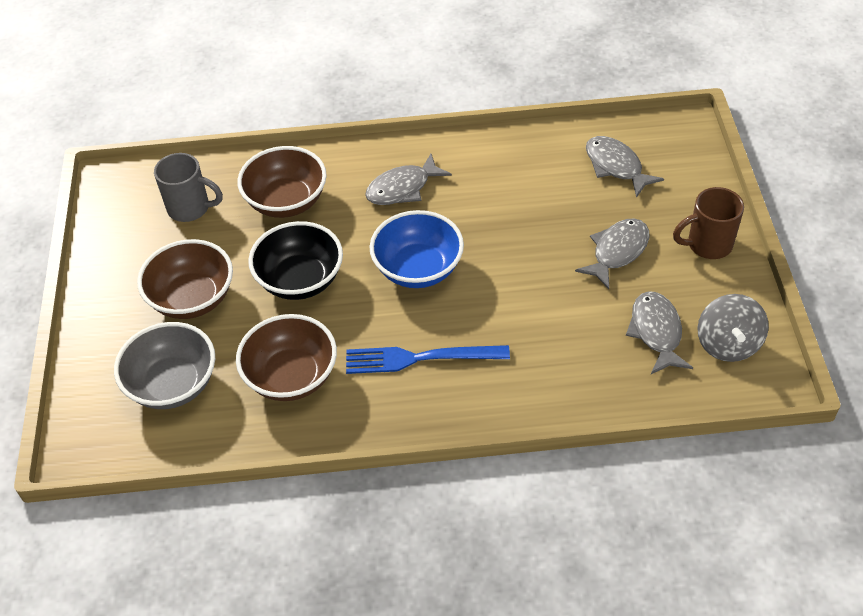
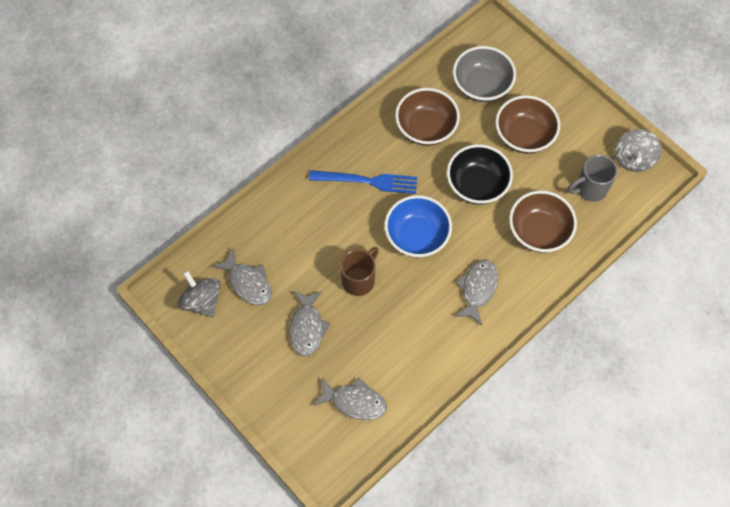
camera: 140 degrees right, 15 degrees up
(113, 209) = (633, 159): none -> grey spinning top
(420, 358) = (368, 181): blue fork -> blue fork turned 45 degrees clockwise
(707, 244) = (254, 371): brown mug -> brown mug (359, 280)

